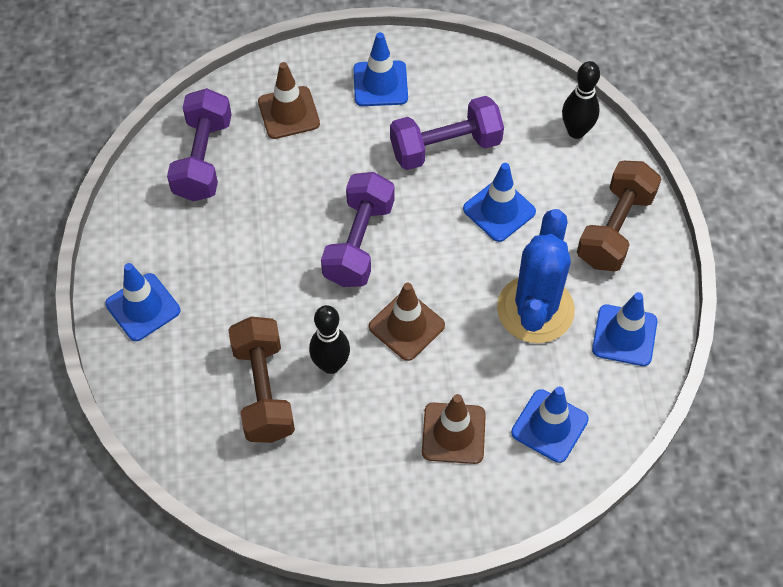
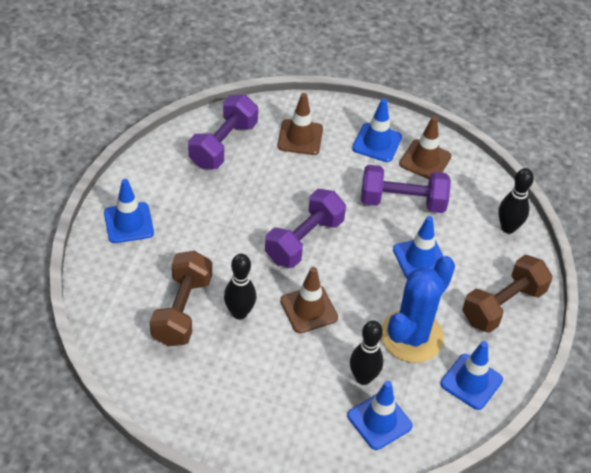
camera: 20 degrees right, 10 degrees down
(453, 433) = (304, 395): brown traffic cone -> brown traffic cone (425, 160)
(507, 383) = (363, 378): none -> black bowling pin

